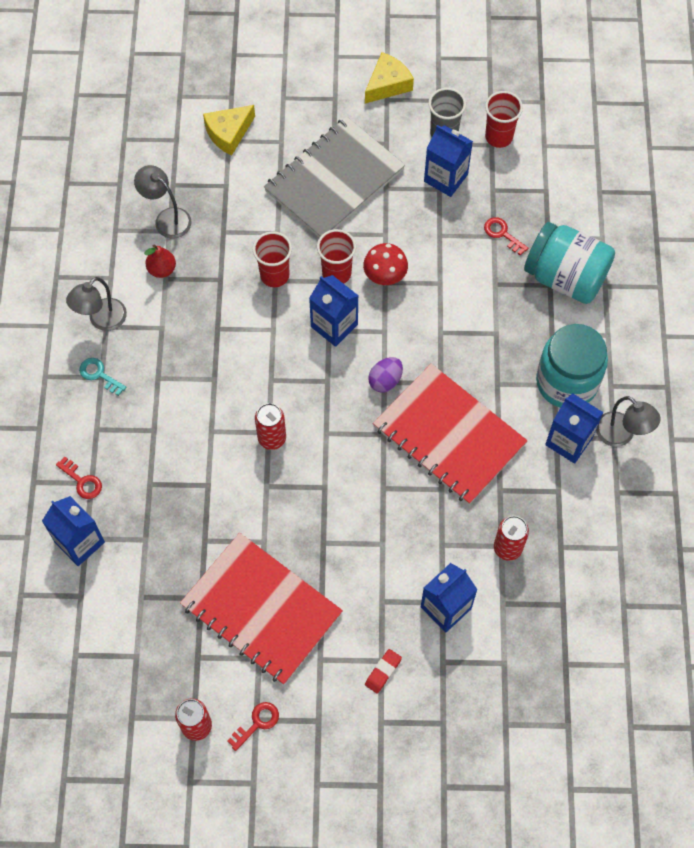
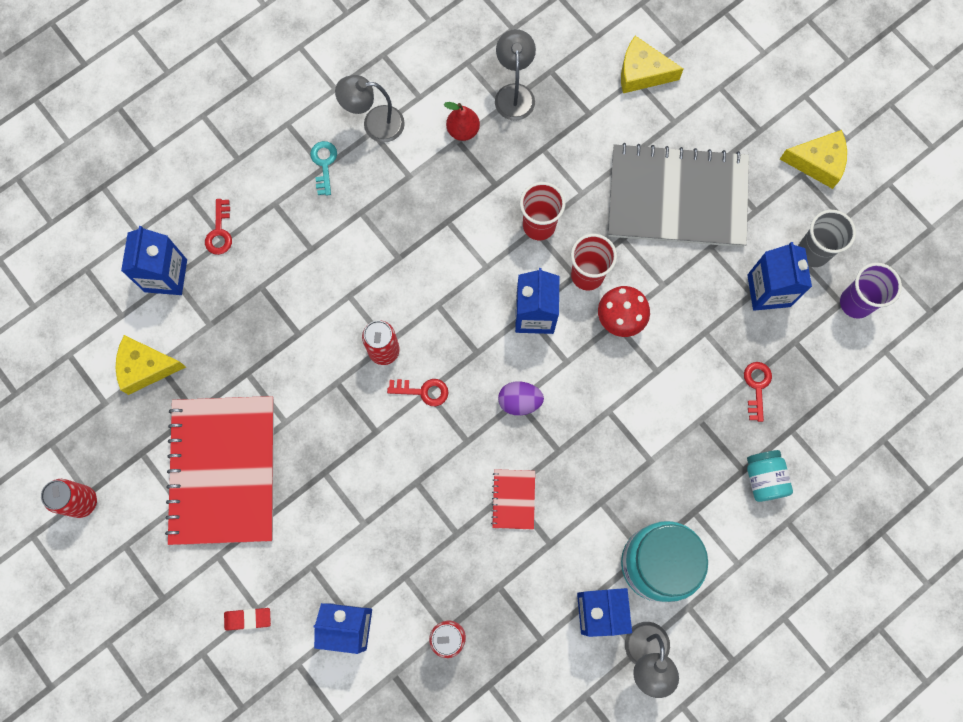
camera: 50 degrees right, 10 degrees up
(136, 607) = (146, 367): none -> yellow cheese
(257, 723) = (122, 549): red key -> red key (423, 391)
(448, 436) = (513, 499): red notebook -> red notebook, size x0.40
(498, 137) = (855, 303): red cup -> purple cup
(565, 277) = (763, 478): turquoise jar -> turquoise jar, size x0.51

